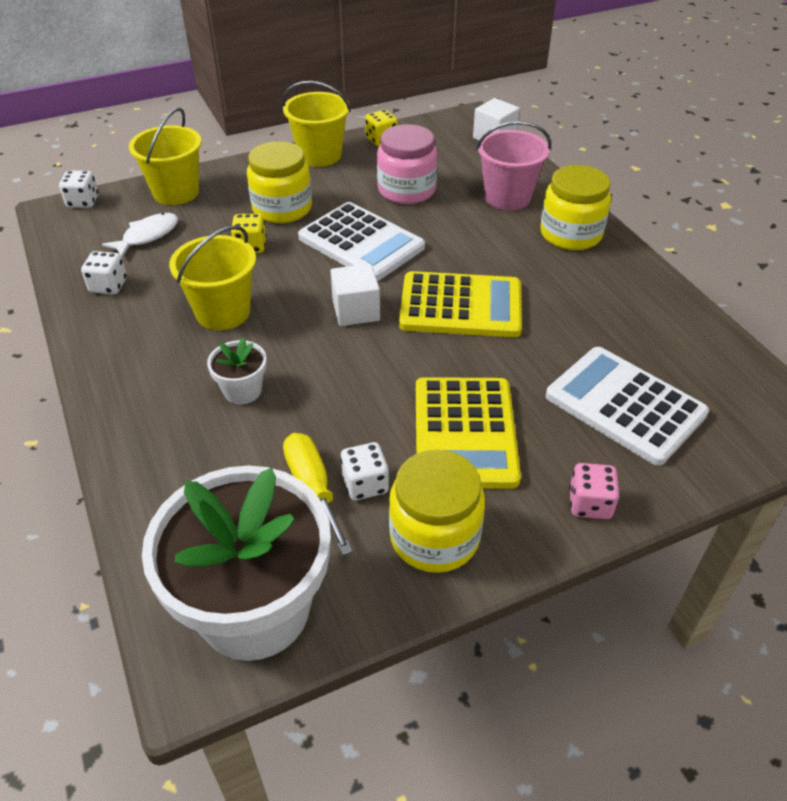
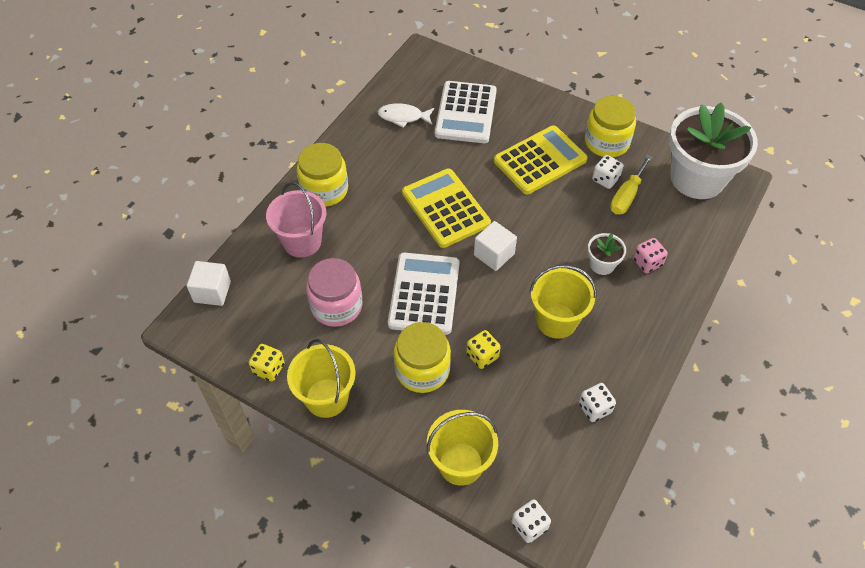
camera: 125 degrees left, 10 degrees up
(147, 236) = (527, 433): white fish -> white fish (403, 117)
(589, 504) = (539, 103): pink dice -> pink dice (647, 262)

